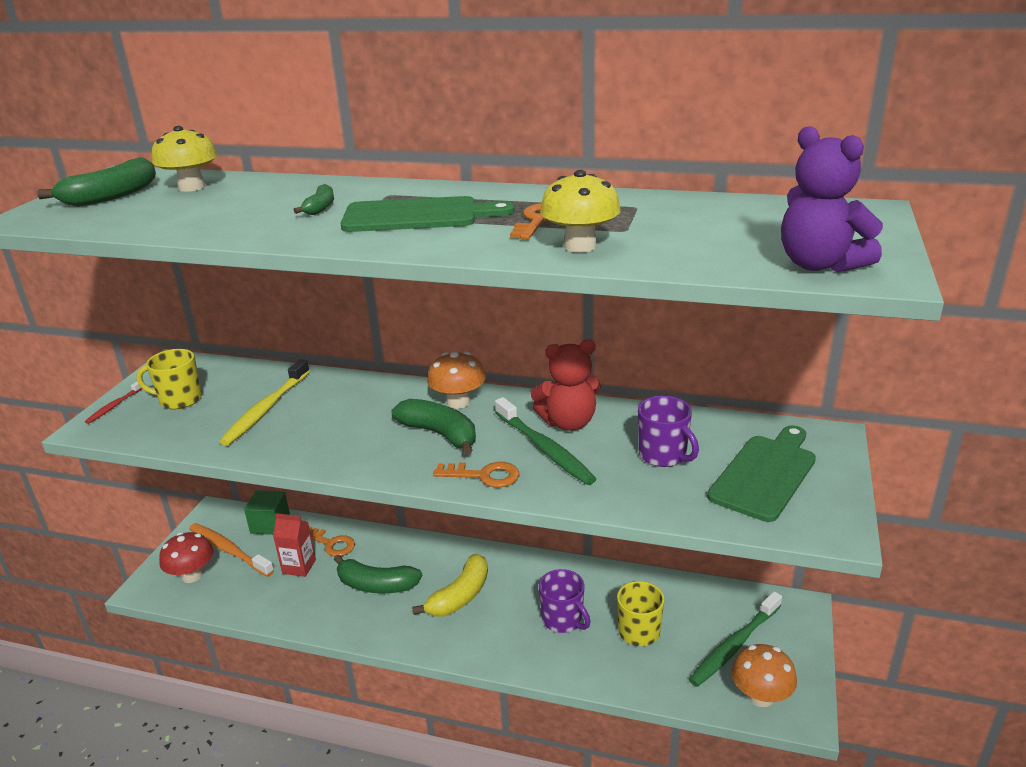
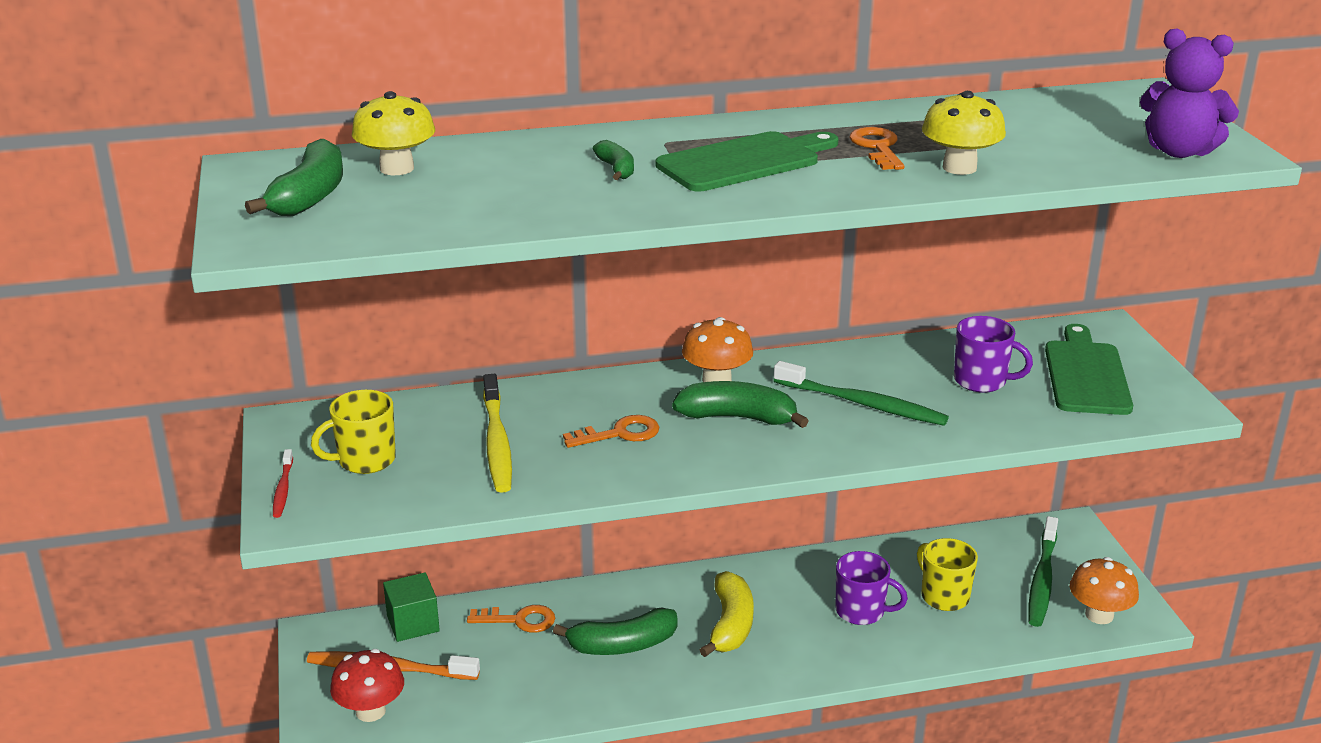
camera: 30 degrees left, 0 degrees up
(299, 566) = (504, 657): red carton -> none
(484, 475) = (833, 444): orange key -> orange key (620, 433)
(568, 422) = (857, 373): red teddy bear -> none

